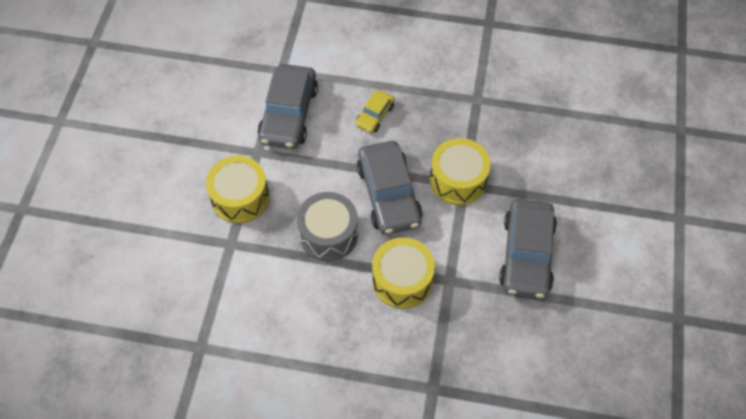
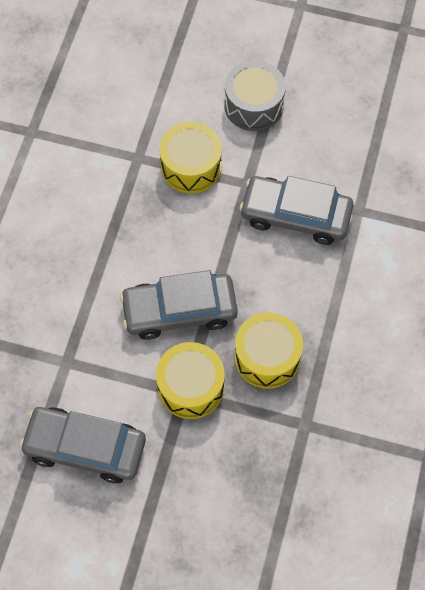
camera: 95 degrees right, 5 degrees up
(328, 234) = (137, 247): grey drum -> grey drum (254, 105)
(374, 115) = (287, 305): yellow car -> none
(402, 280) = (73, 315): yellow drum -> yellow drum (267, 357)

